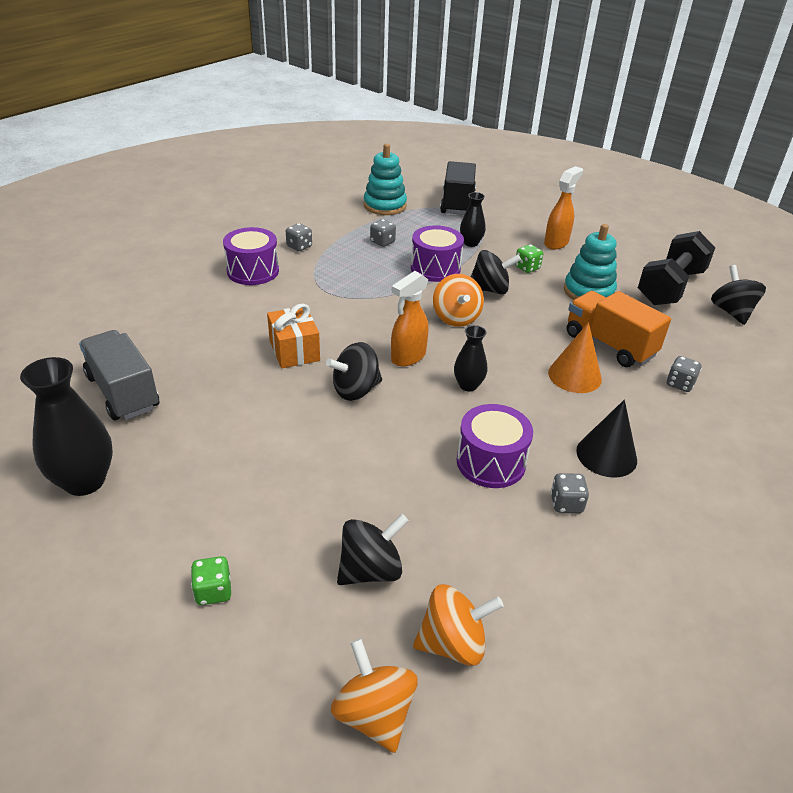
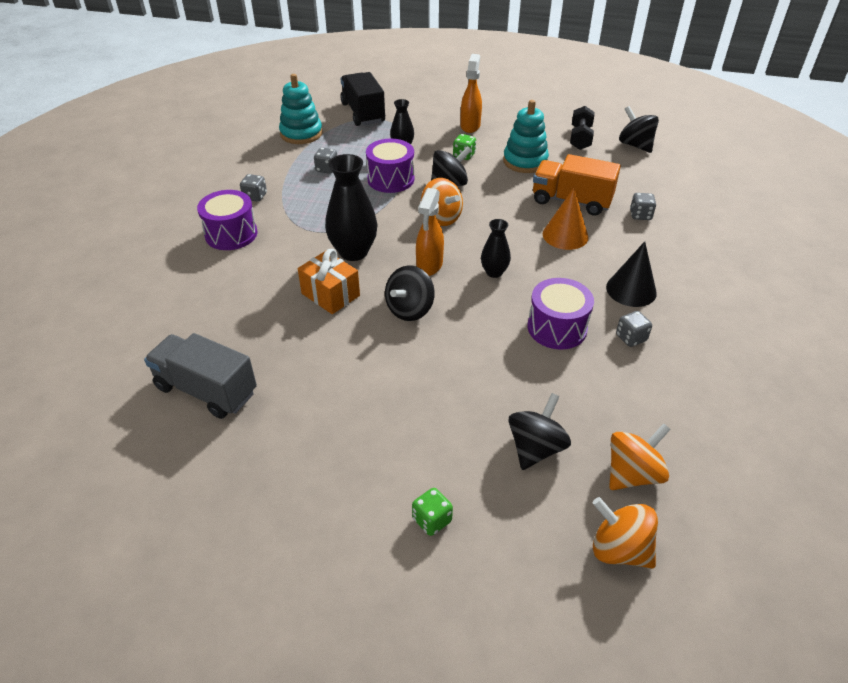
camera: 25 degrees left, 5 degrees up
(84, 481) = (242, 482): black vase -> black vase (353, 252)
(670, 287) = (580, 138): black dumbbell -> black dumbbell, size x0.61

